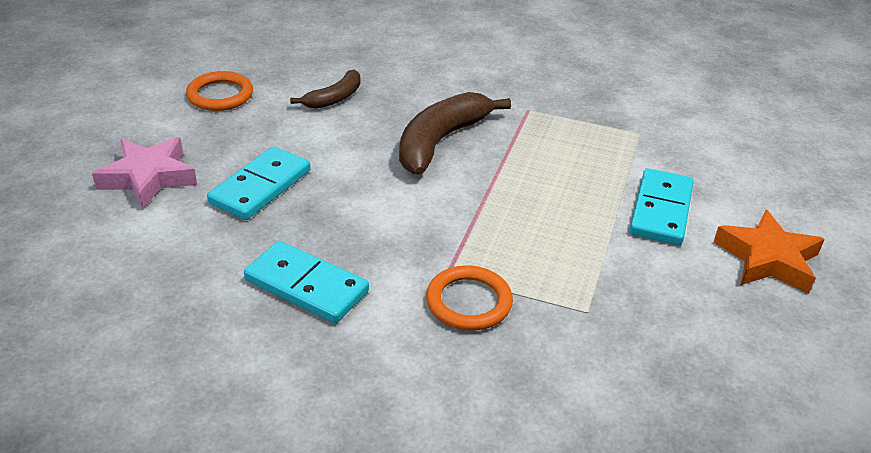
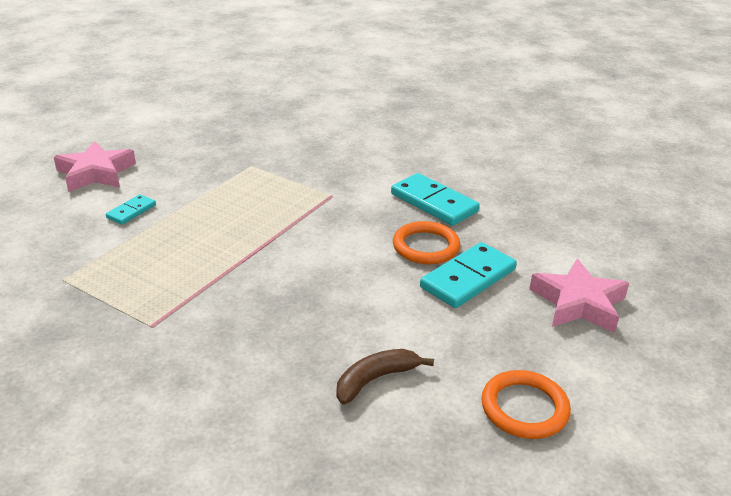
camera: 165 degrees left, 5 degrees down
(440, 141) = (276, 300): brown banana -> none
(469, 302) = (325, 180): orange ring -> orange ring (426, 246)
(660, 210) = (131, 211): turquoise domino -> turquoise domino, size x0.54
(767, 259) = (96, 173): orange star -> pink star

